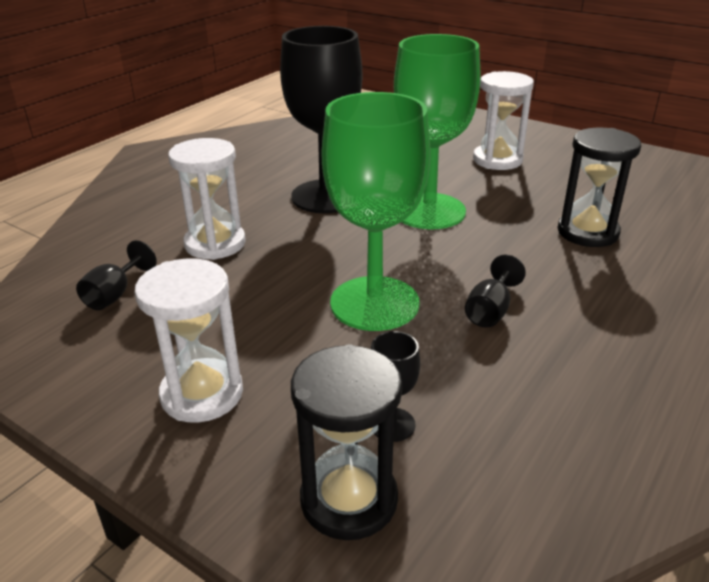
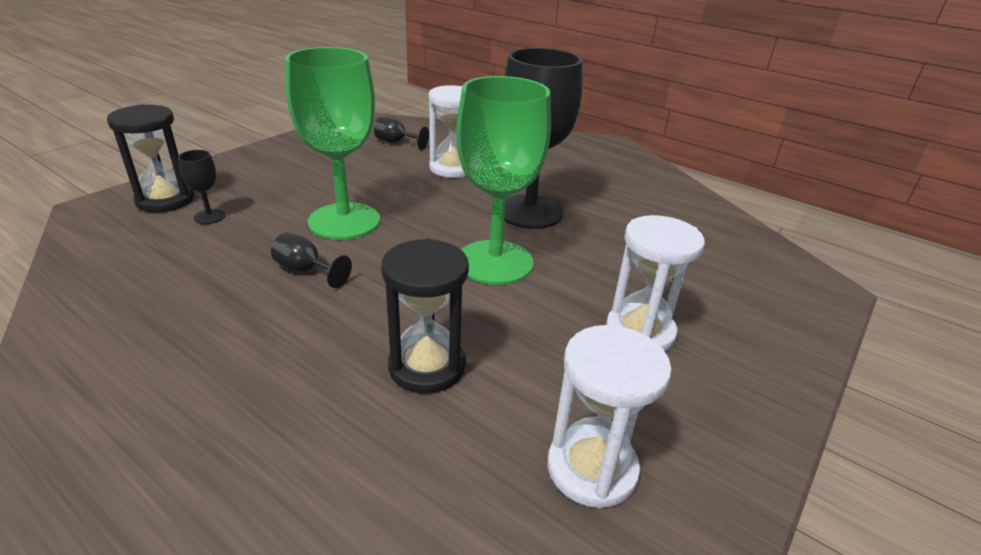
camera: 90 degrees right, 0 degrees up
(202, 394) = (282, 166): white hourglass -> white hourglass (592, 468)

